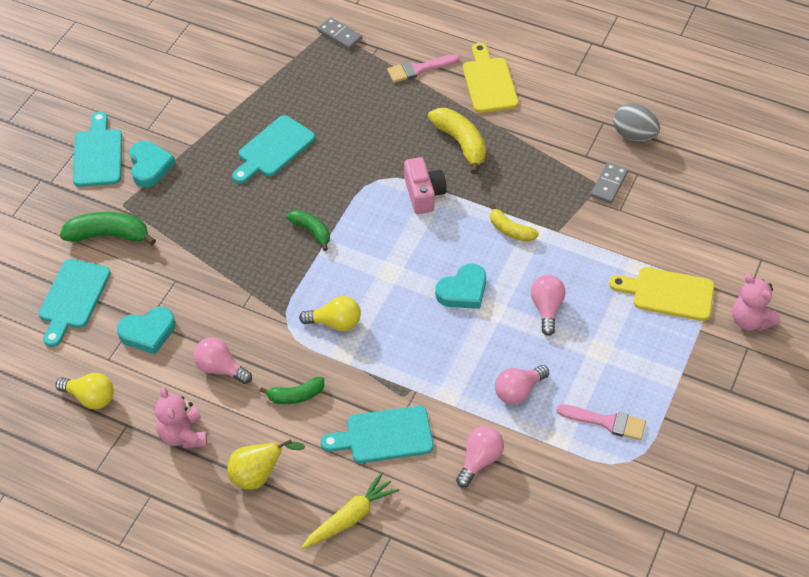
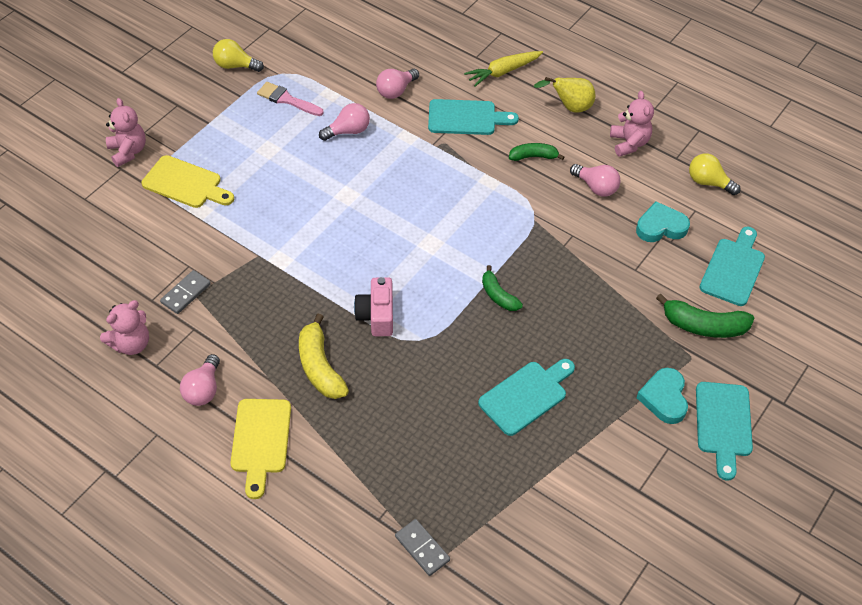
camera: 170 degrees left, 0 degrees up
(335, 323) = (490, 207): yellow light bulb -> yellow light bulb (235, 66)
(419, 69) = (336, 475): pink brush -> none
(463, 291) = (367, 216): turquoise heart -> none
(510, 230) = (303, 263): yellow banana -> none
(546, 308) = (298, 189): pink light bulb -> pink light bulb (203, 389)
(634, 135) = (131, 344): grey egg -> pink teddy bear

